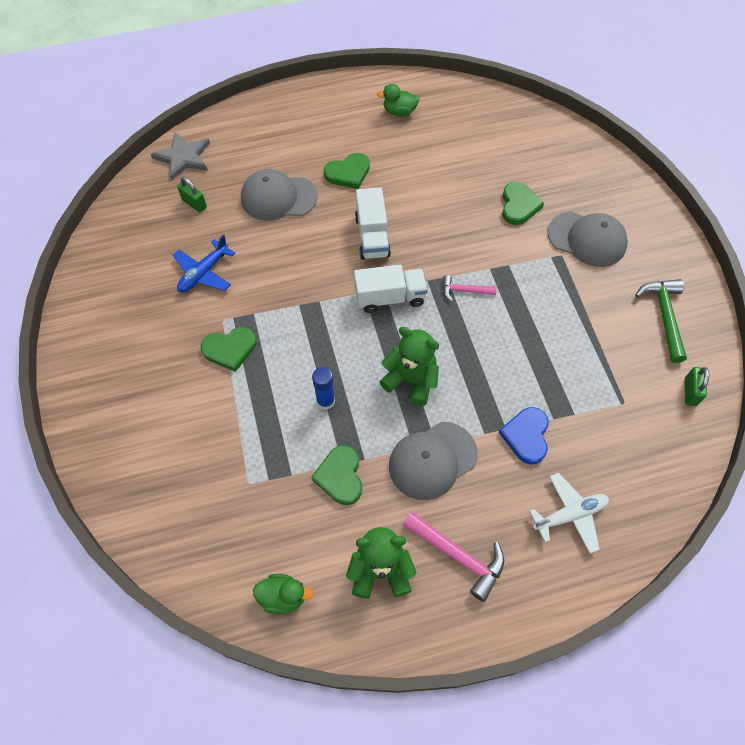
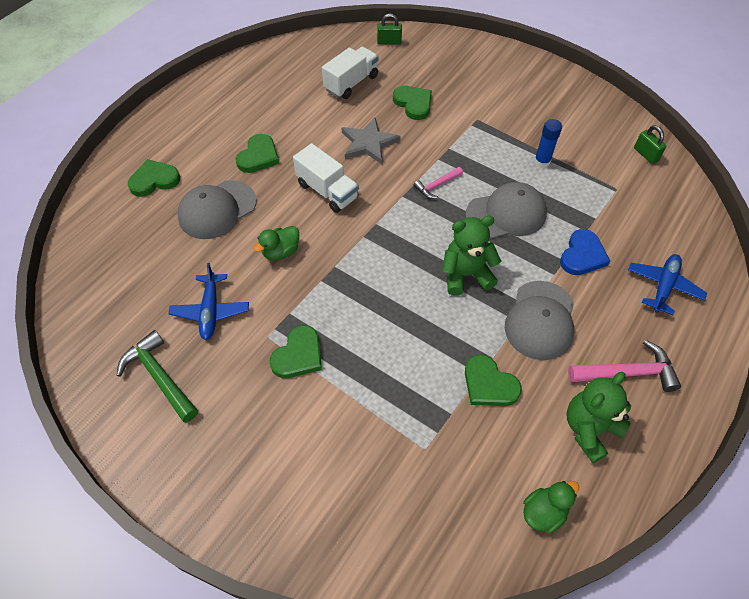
camera: 40 degrees left, 5 degrees down
(183, 157) = (92, 230): grey star -> grey star (368, 143)
(194, 203) = (143, 261): green padlock -> green padlock (389, 42)
(257, 144) = (154, 180): none -> green heart
(325, 401) = (419, 337): blue glue stick -> blue glue stick (542, 162)
(390, 298) = (388, 227): white truck -> white truck (351, 83)
(399, 112) = (254, 89): green duck -> green duck (281, 252)
(526, 436) = (582, 255): blue heart -> blue heart turned 120 degrees counterclockwise
(570, 515) = (663, 287): white plane -> blue plane
(587, 239) = (482, 98): grey cap -> grey cap (506, 214)
(664, 316) = (581, 117): green hammer -> green hammer (160, 376)

